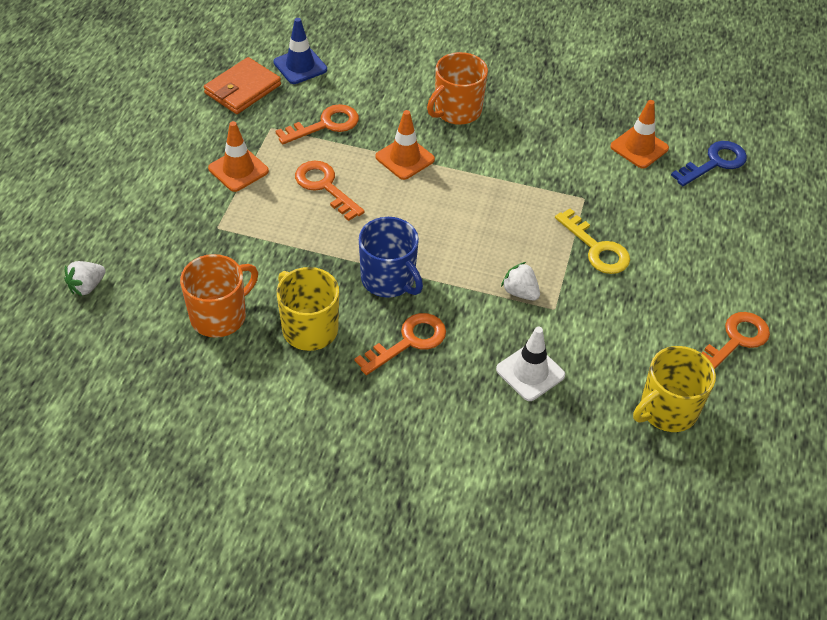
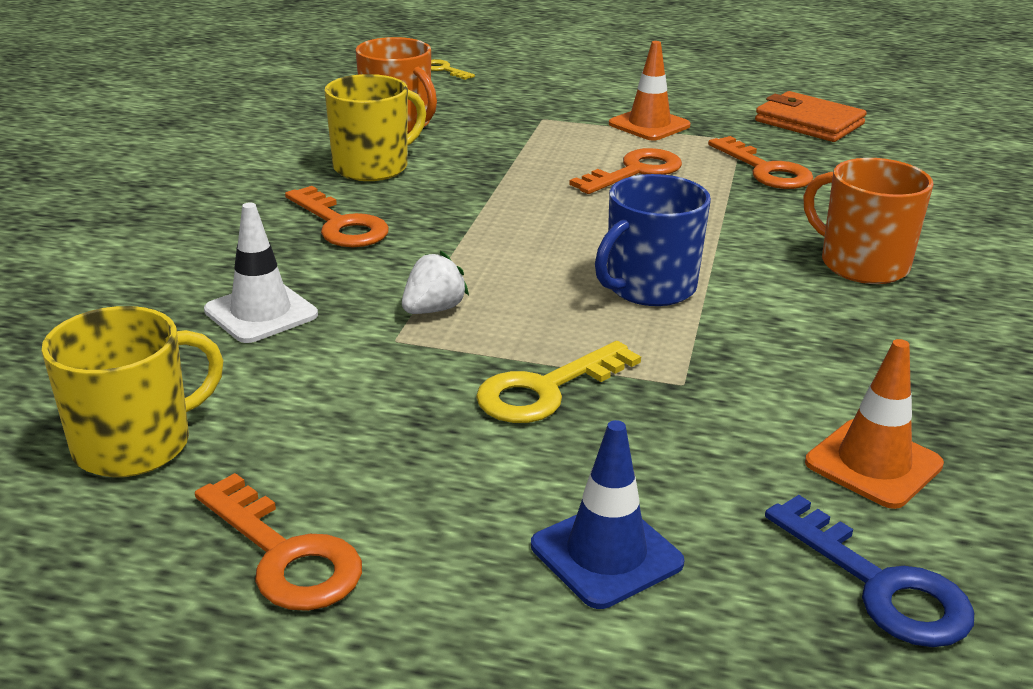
camera: 90 degrees right, 20 degrees down
(87, 286) = (444, 70): white strawberry -> yellow key
(300, 66) = (886, 153): blue traffic cone -> blue traffic cone (606, 554)
(389, 279) = (459, 212): blue mug -> blue mug (649, 287)
(405, 158) = (719, 223): orange traffic cone -> none
(667, 410) = (135, 444): yellow mug -> yellow mug turned 90 degrees clockwise

